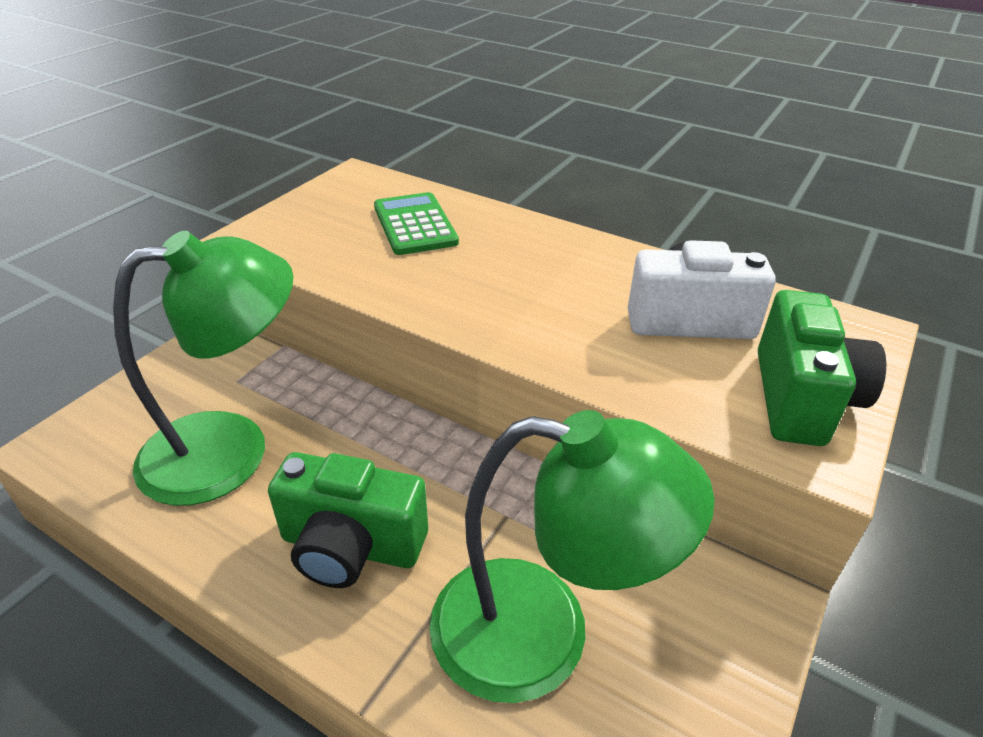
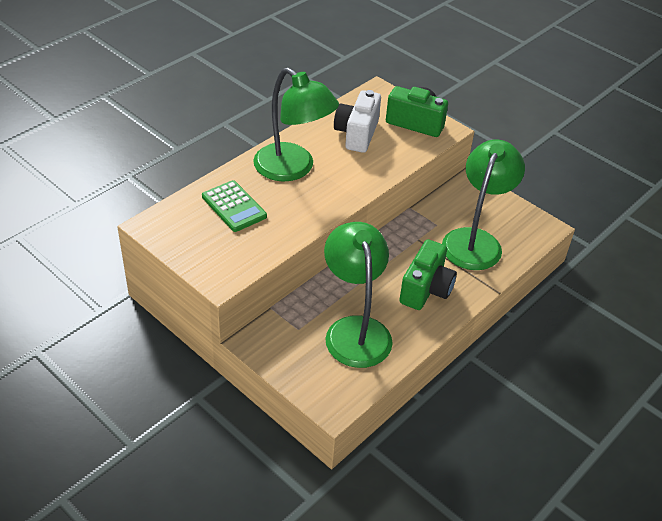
camera: 80 degrees left, 5 degrees up
(415, 225) = (234, 207): green calculator -> green calculator turned 120 degrees counterclockwise
(535, 263) = (293, 169): none -> green lamp

